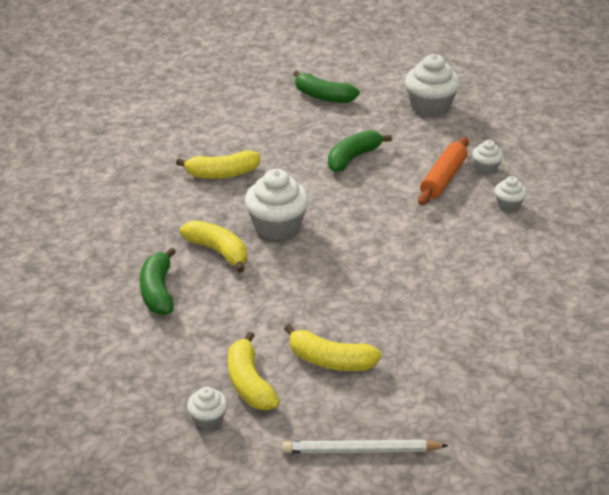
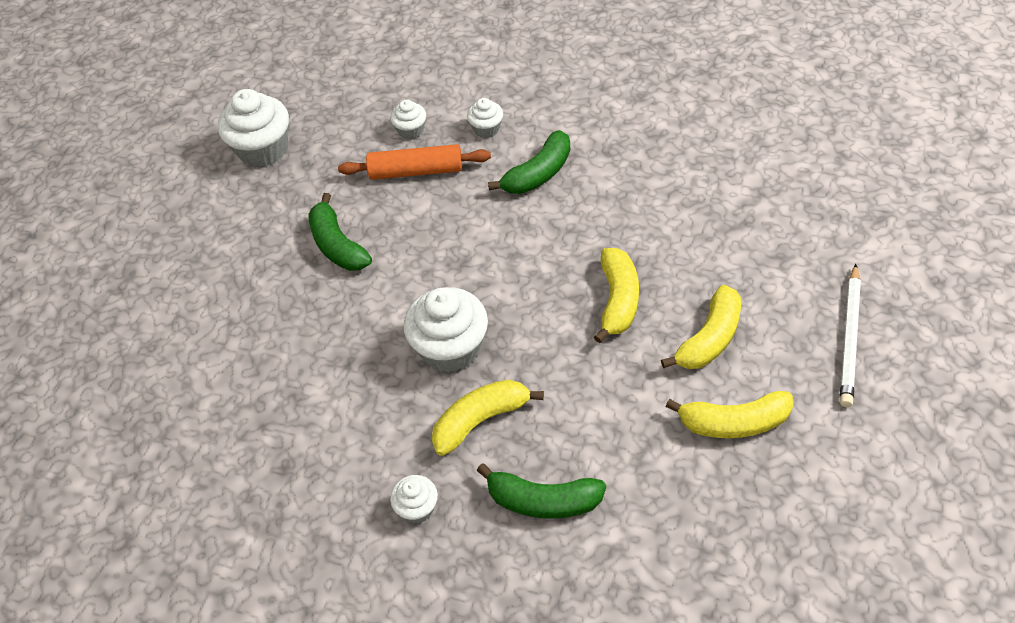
camera: 70 degrees left, 15 degrees up
(208, 419) = (787, 473): white cupcake -> white cupcake (417, 508)
(222, 174) = (310, 392): yellow banana -> yellow banana (618, 300)
(323, 96) = (181, 249): green banana -> green banana (538, 174)
(443, 179) = (416, 171): orange rolling pin -> orange rolling pin turned 45 degrees counterclockwise

